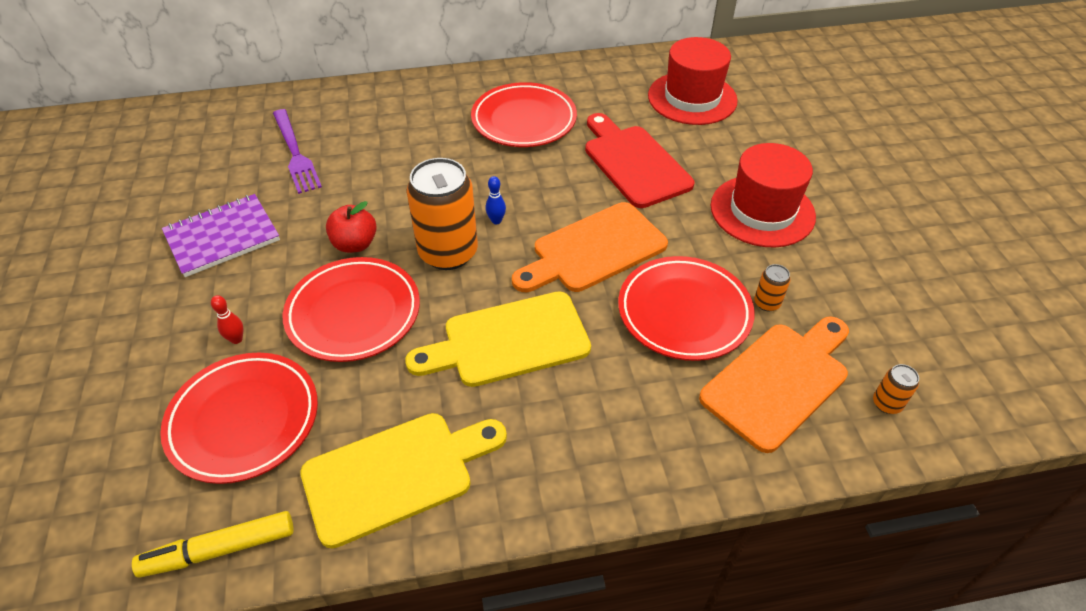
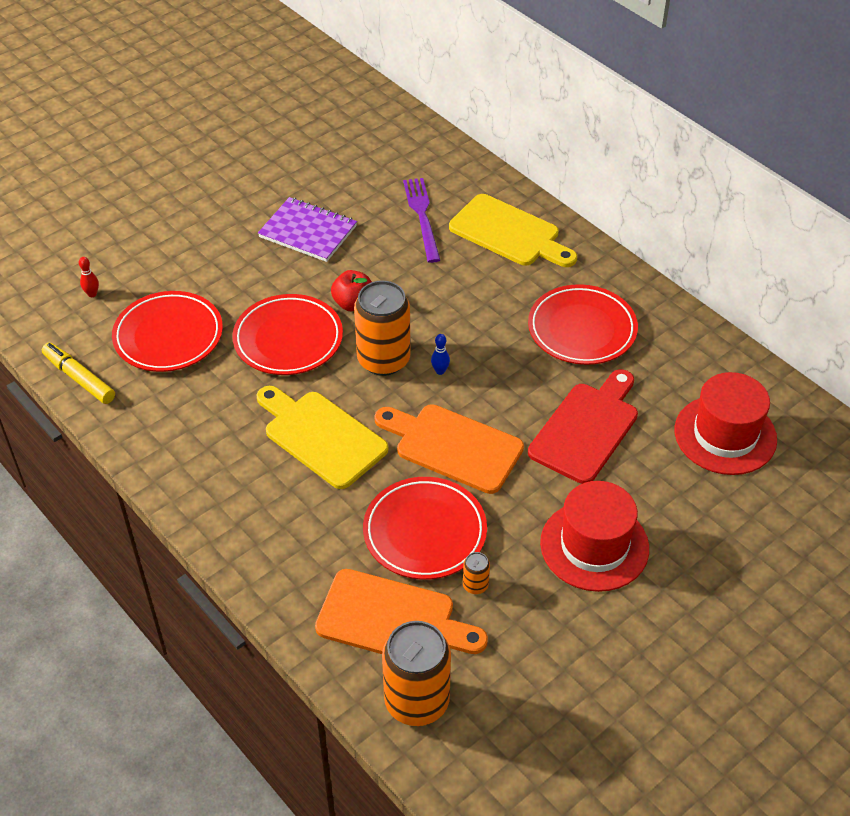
camera: 60 degrees right, 0 degrees up
(236, 339) = (226, 294): red bowling pin -> red bowling pin (92, 294)
(295, 153) = (422, 216): purple fork -> purple fork turned 135 degrees clockwise
(396, 474) = (174, 431): yellow cutting board -> yellow cutting board (509, 233)
(886, 403) = (417, 701): orange can -> orange can, size x2.35

